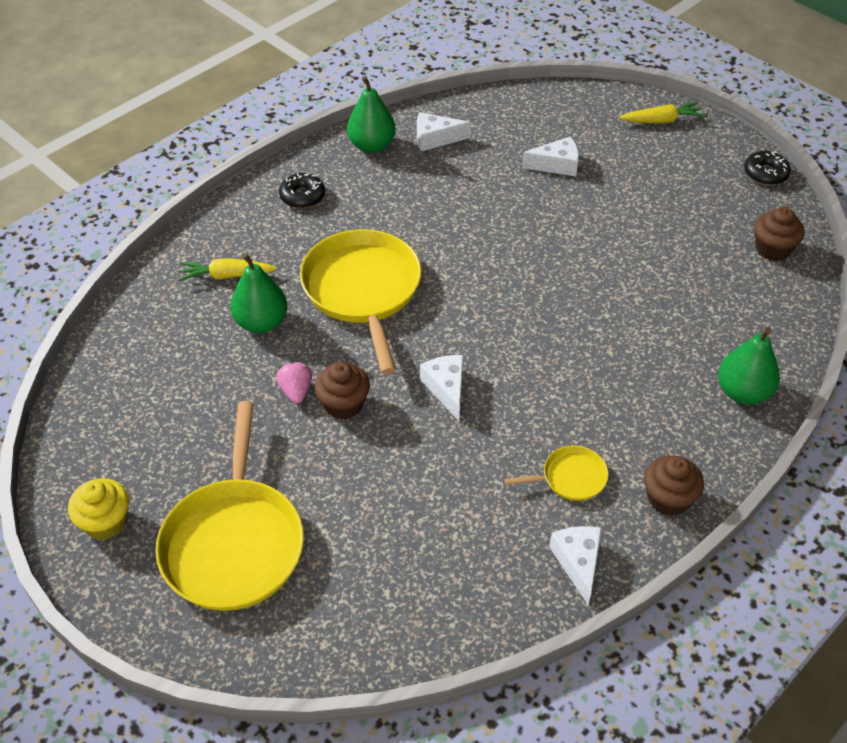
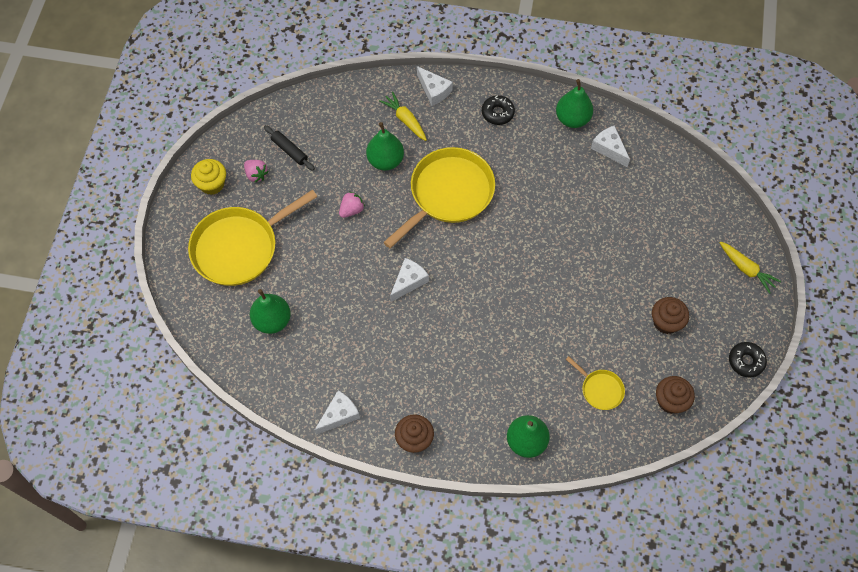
camera: 55 degrees right, 15 degrees up
(144, 463) = (256, 175): none -> pink strawberry
(147, 408) = (289, 150): none -> black rolling pin
(343, 404) = (359, 238): brown cupcake -> brown cupcake (666, 322)
(378, 564) = (272, 320): none -> green pear
(556, 165) = (644, 231): white cheese -> white cheese (434, 90)
(570, 478) = (392, 381): yellow pan -> yellow pan (600, 389)

